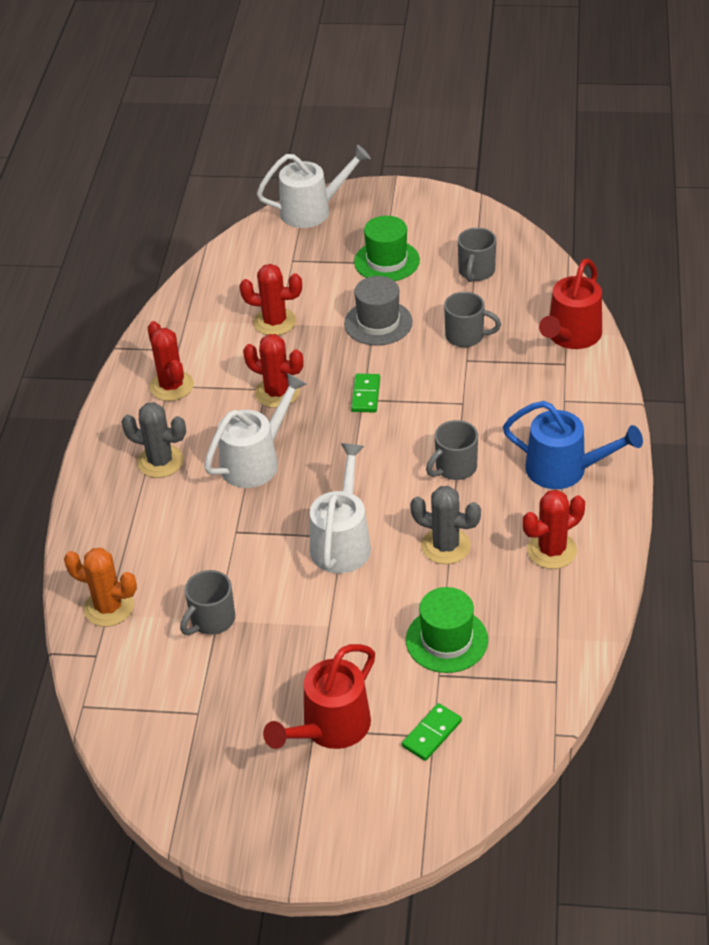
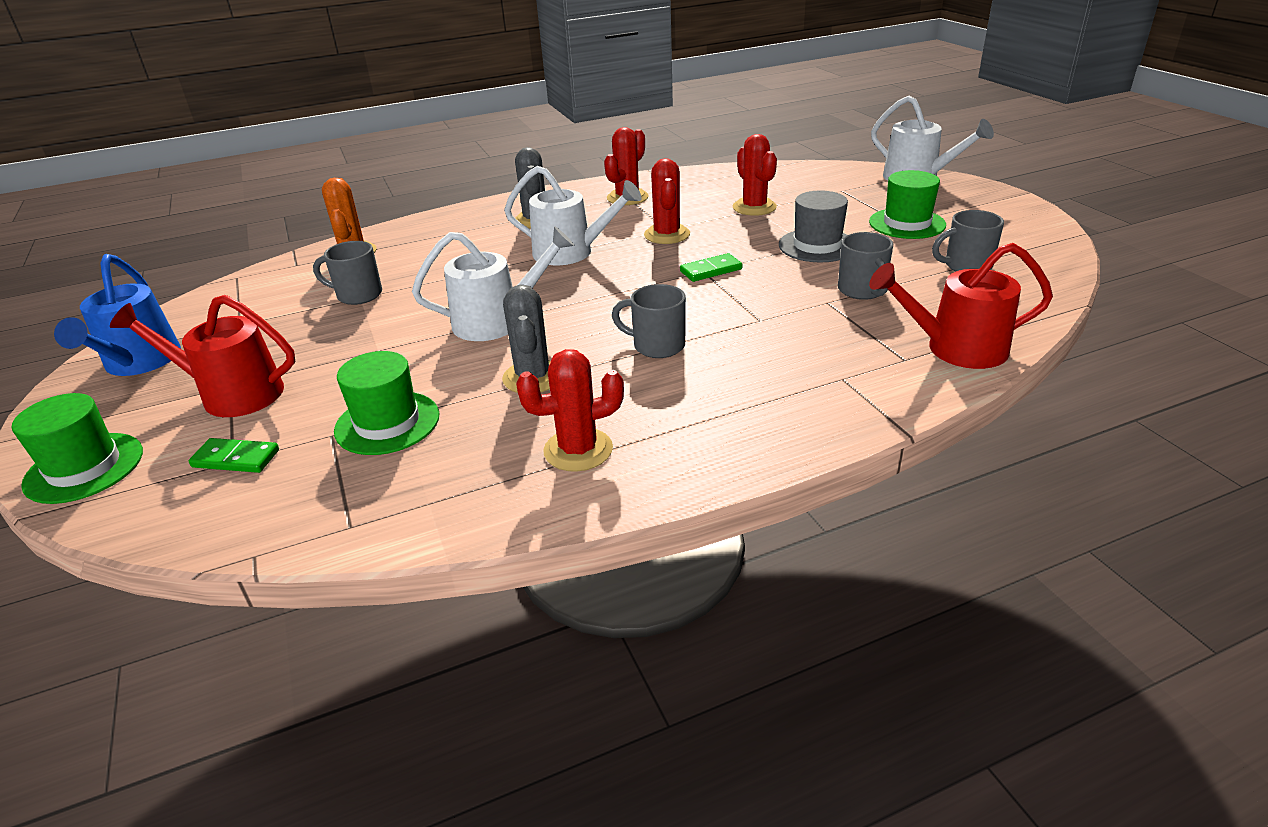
camera: 60 degrees right, 10 degrees down
(377, 829) = (84, 468): none -> green hat
(552, 550) = (578, 450): red cactus -> red cactus turned 45 degrees counterclockwise
(565, 470) = (725, 416): blue watering can -> blue watering can (139, 363)

